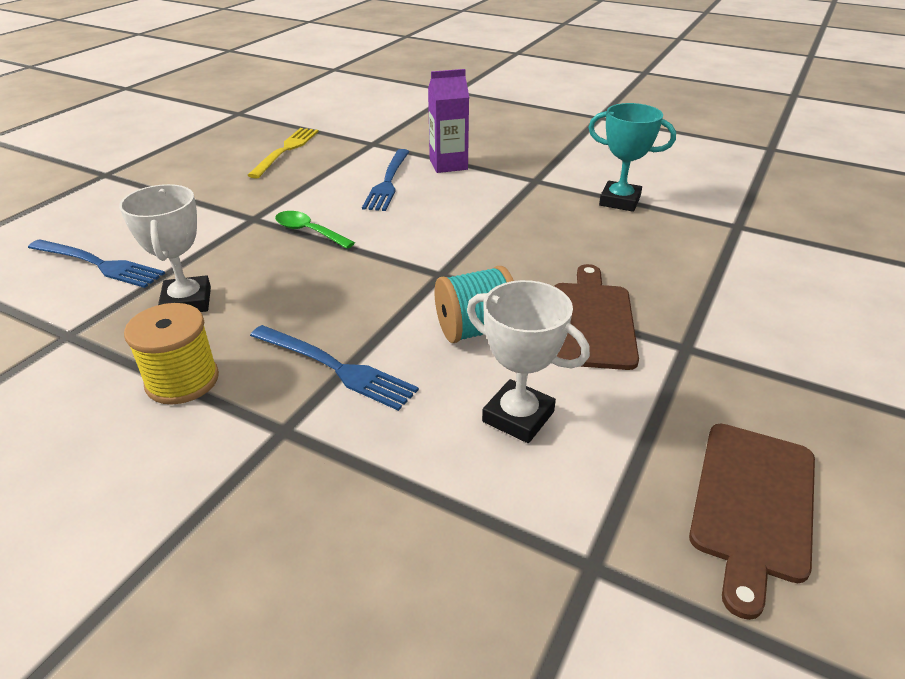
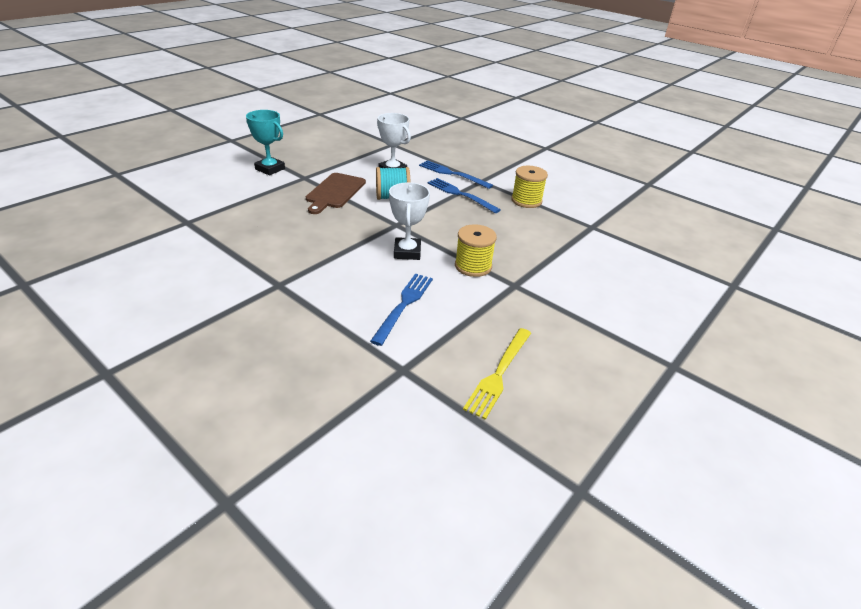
camera: 170 degrees left, 0 degrees up
(99, 264) = (605, 264): blue fork -> blue fork (452, 174)
(187, 301) = (538, 233): white trophy -> white trophy (407, 252)
(308, 231) = (473, 266): green spoon -> yellow spool
(448, 165) = (340, 318): purple carton -> none
(619, 201) = (237, 253): turquoise trophy -> turquoise trophy (270, 169)
(752, 504) = (335, 145): brown cutting board -> none

